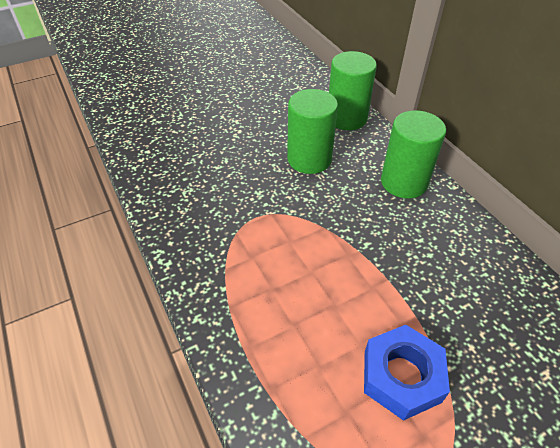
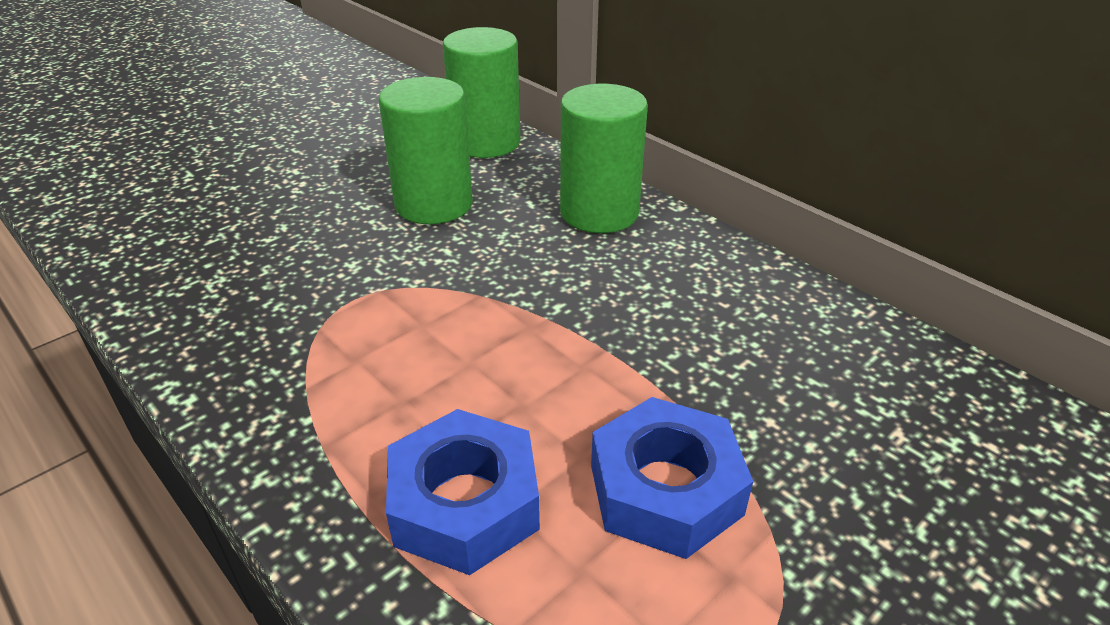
camera: 15 degrees left, 10 degrees down
(295, 358) = (465, 503): none -> blue nut

